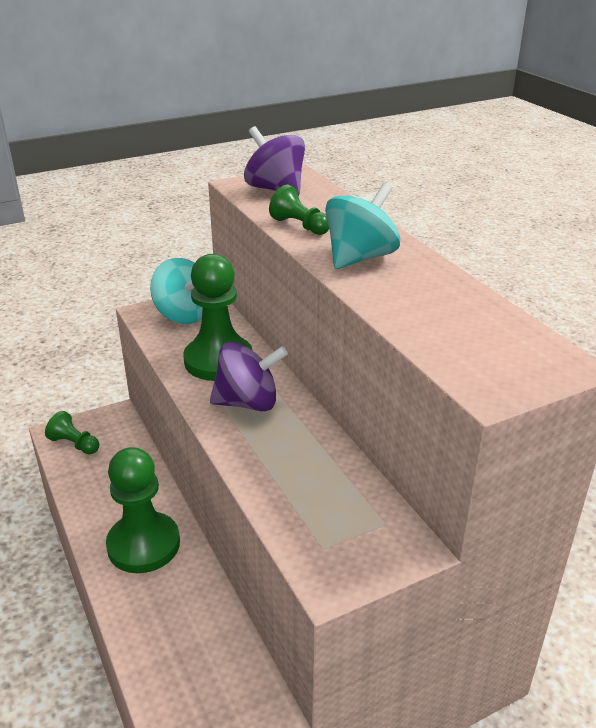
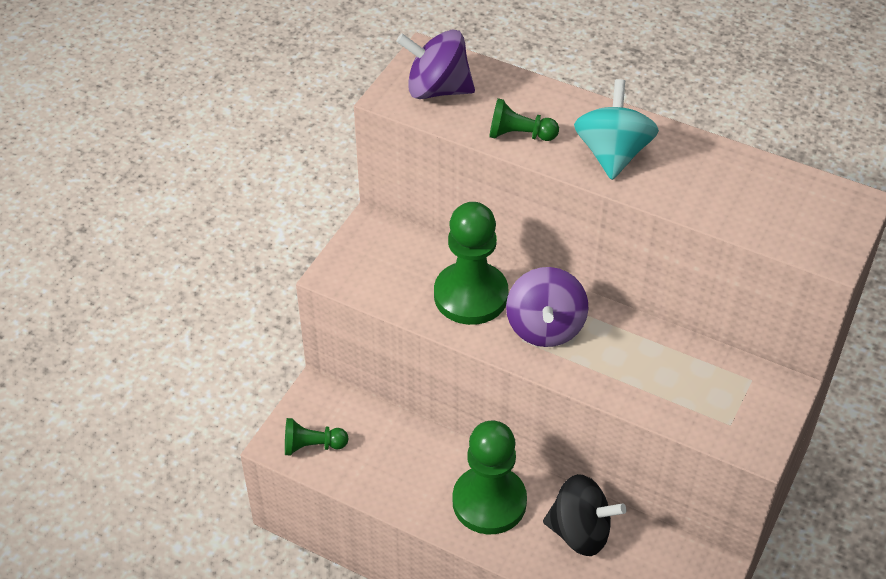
camera: 35 degrees left, 15 degrees up
(184, 314) = (376, 257): turquoise spinning top -> none
(185, 608) = (580, 532): none -> black spinning top
(248, 403) = (545, 327): purple spinning top -> purple spinning top turned 135 degrees clockwise

